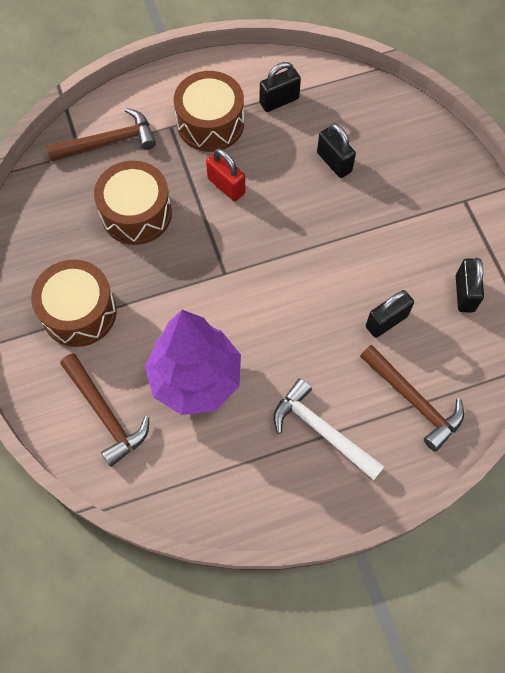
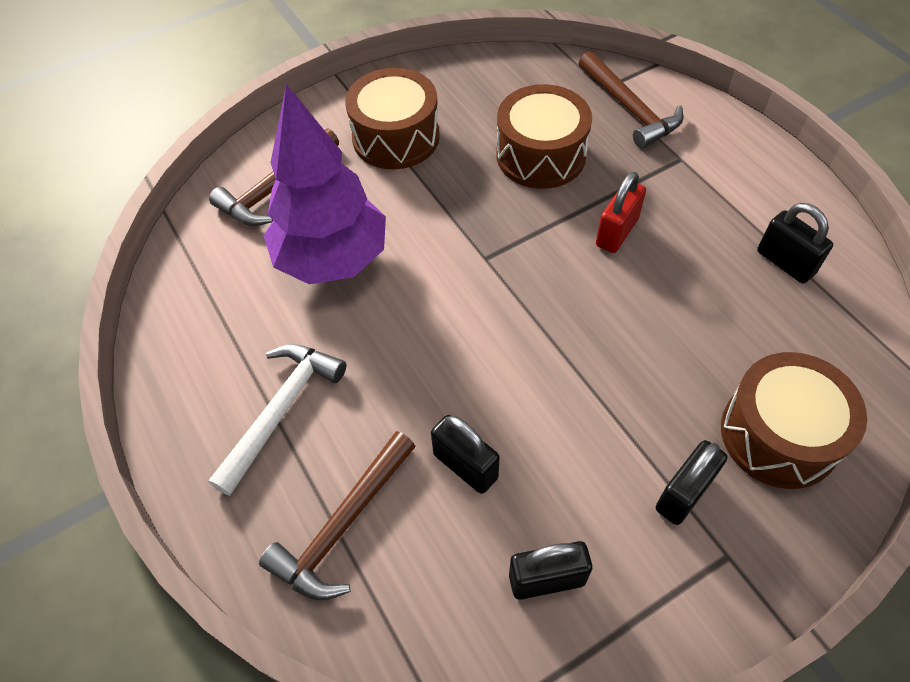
camera: 80 degrees right, 10 degrees down
(210, 123) = (706, 196): brown drum -> brown drum (779, 434)
(334, 162) = (713, 349): black padlock -> black padlock (684, 494)

